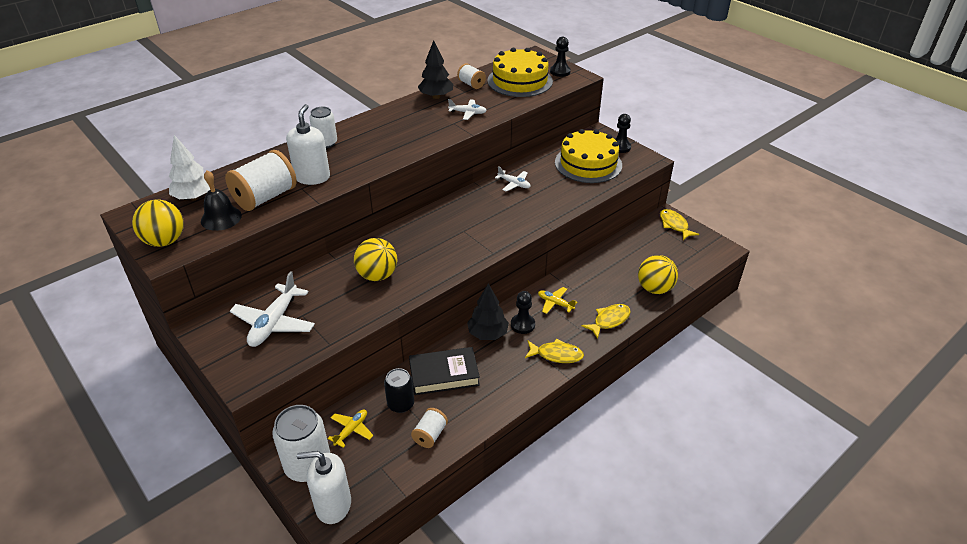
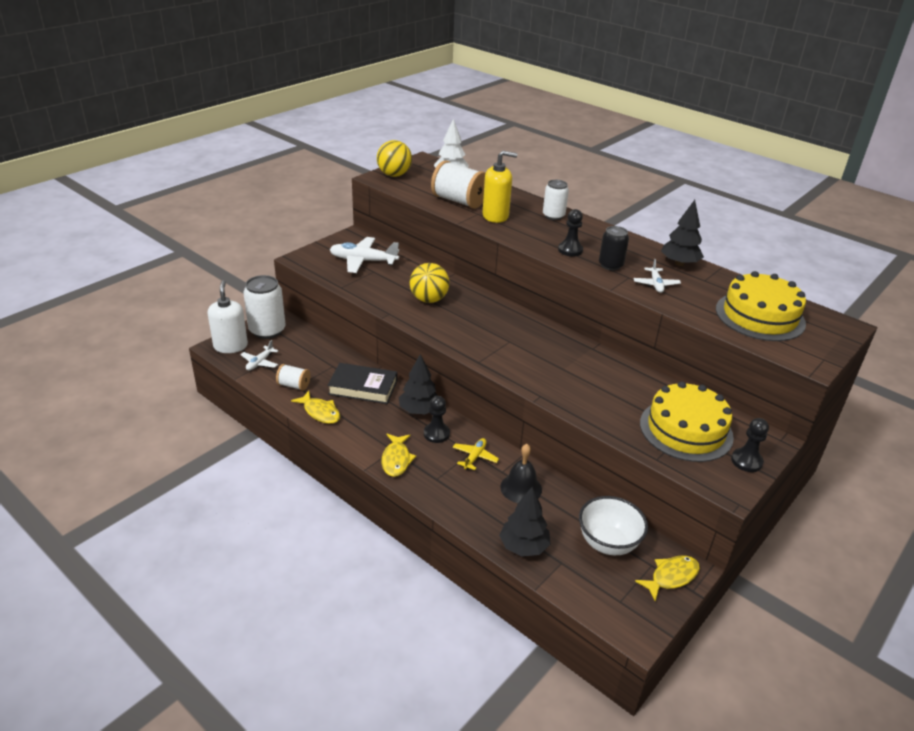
camera: 80 degrees right, 5 degrees down
(221, 218) = (426, 189): black bell -> black bell (521, 488)
(312, 177) = (495, 216): white soap dispenser -> yellow soap dispenser
(351, 430) = (300, 345): yellow plane -> none
(400, 404) = (327, 367): black can -> black can (610, 265)
(444, 374) = (363, 387): black book -> black book turned 60 degrees counterclockwise
(471, 84) = (724, 283): white spool -> none
(514, 184) = (609, 370): white plane -> white plane (260, 362)
(560, 72) = (812, 347): black pawn -> black pawn (570, 250)
(609, 320) = (456, 502): yellow fish -> yellow fish (320, 412)
(647, 247) = (608, 543): none -> white bowl
(654, 288) = (523, 546): yellow ball -> black tree

